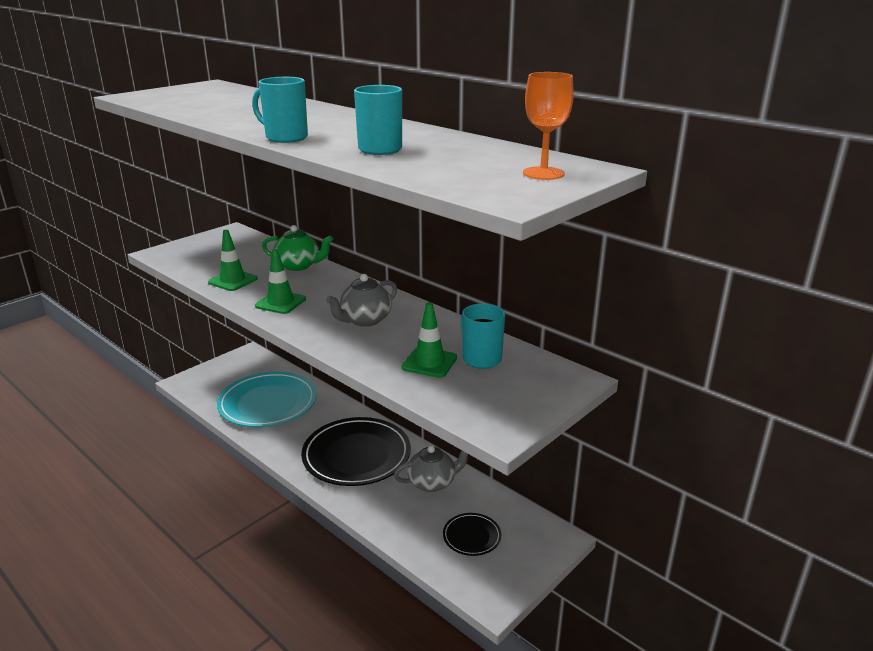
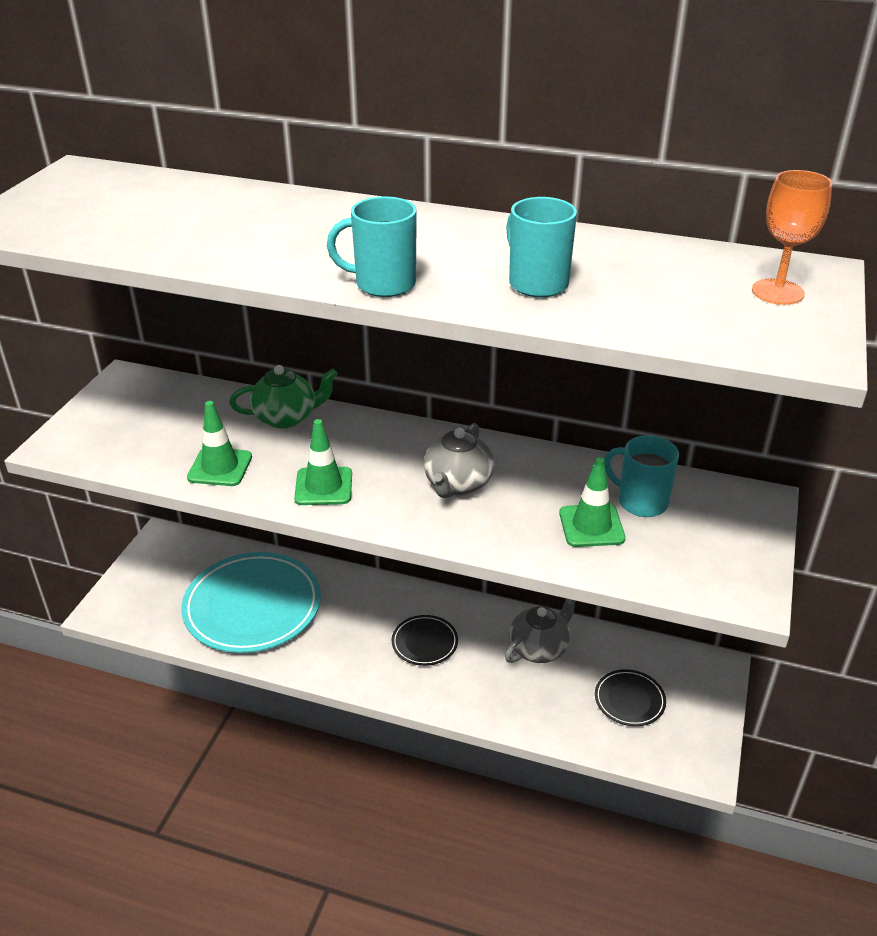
camera: 25 degrees left, 10 degrees up
(356, 455) = (424, 642): black plate -> black plate, size x0.47

